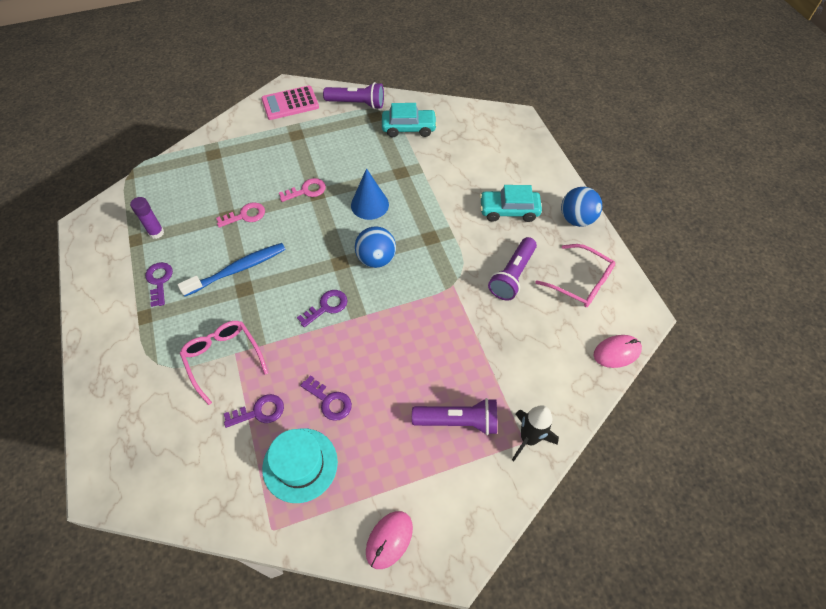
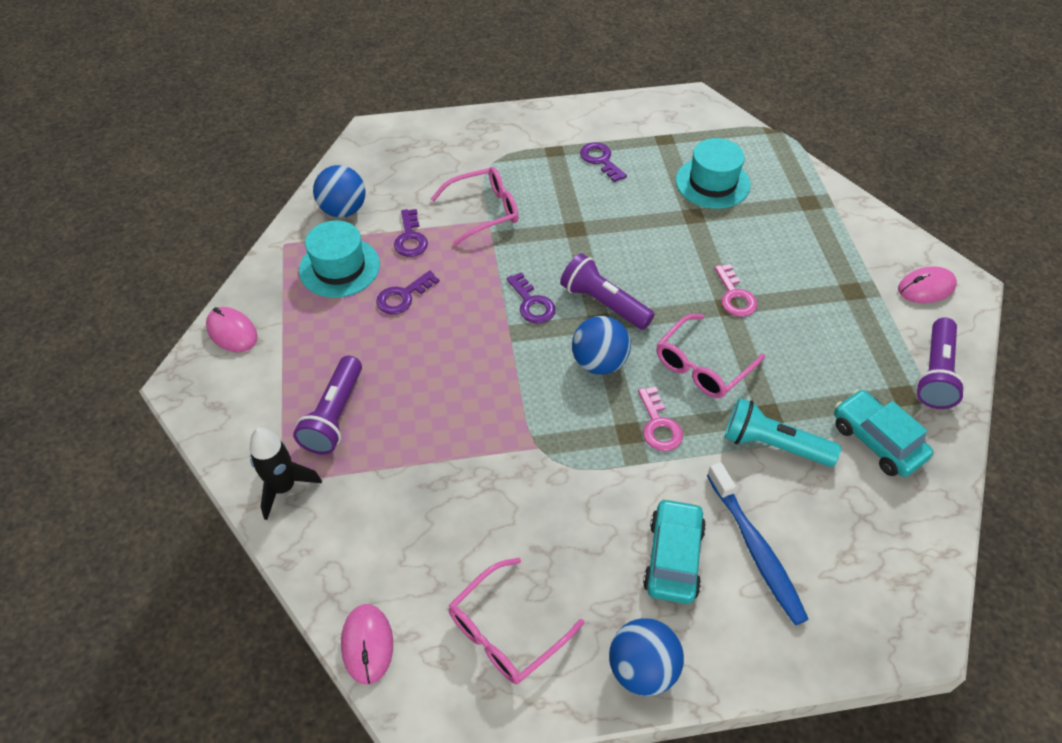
camera: 100 degrees right, 5 degrees down
(156, 233) = (673, 155): purple glue stick -> none
(159, 281) = (600, 160): purple key -> purple key turned 120 degrees counterclockwise
(190, 207) = (712, 183): none -> turquoise hat
(222, 484) = (343, 210): none -> blue ball
(237, 269) = (605, 224): blue toothbrush -> blue toothbrush (756, 549)
(245, 215) = (693, 232): pink key -> pink key (659, 425)
(290, 103) = (926, 287): pink calculator -> pink mouse
(369, 204) = (702, 366): blue cone -> pink glasses
(409, 128) = (877, 440): turquoise car -> turquoise car turned 135 degrees clockwise
(422, 170) = (772, 445): none -> turquoise flashlight
(512, 276) = (538, 530): purple flashlight -> purple flashlight (603, 303)

